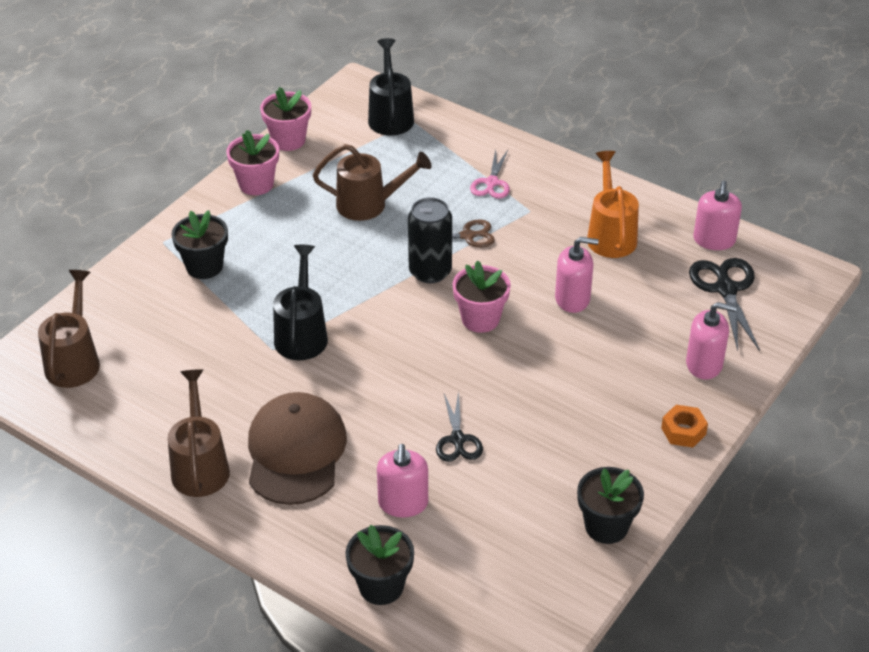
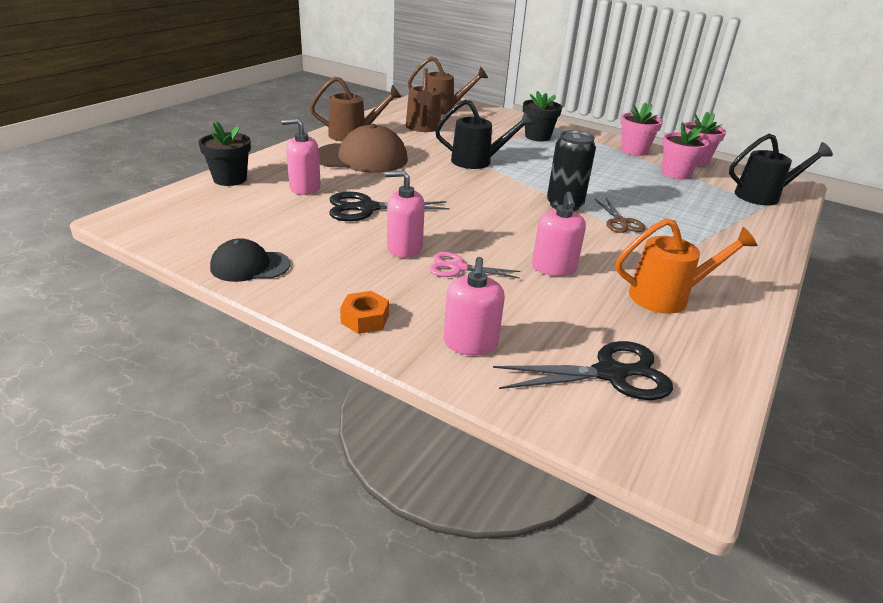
camera: 85 degrees right, 10 degrees down
(369, 205) = (636, 185): brown watering can -> brown watering can (423, 128)
(457, 440) = (366, 208): black scissors -> black scissors, size x1.55
(480, 319) = (511, 223): pink flower pot -> pink flower pot (676, 173)
(492, 183) = (705, 236): pink scissors -> pink scissors (458, 268)
(606, 526) = (250, 266): black flower pot -> black cap
(714, 240) = (704, 373): pink soap dispenser -> pink soap dispenser (404, 248)

